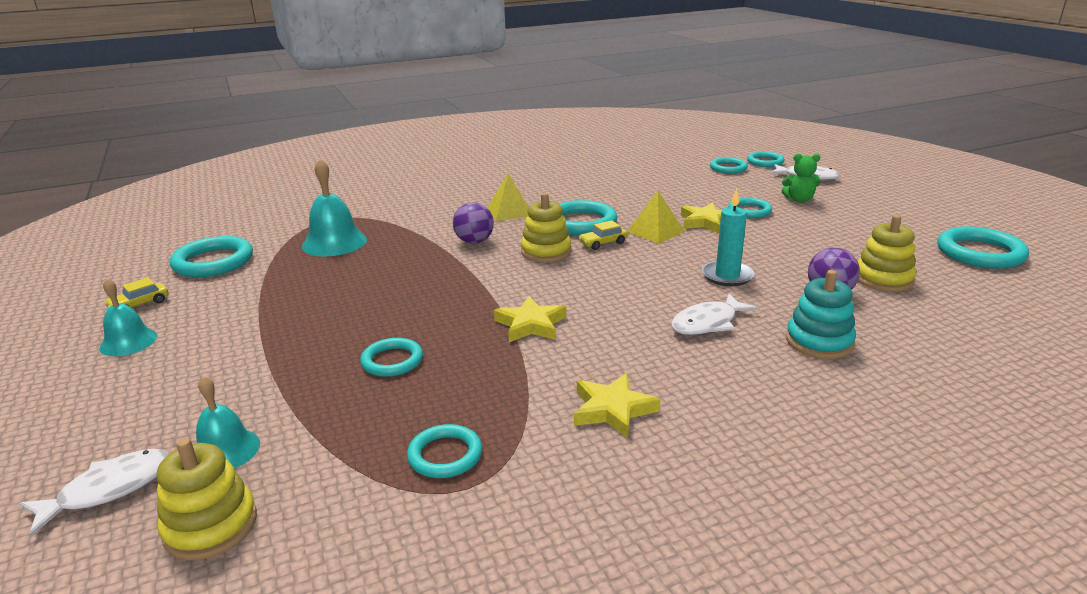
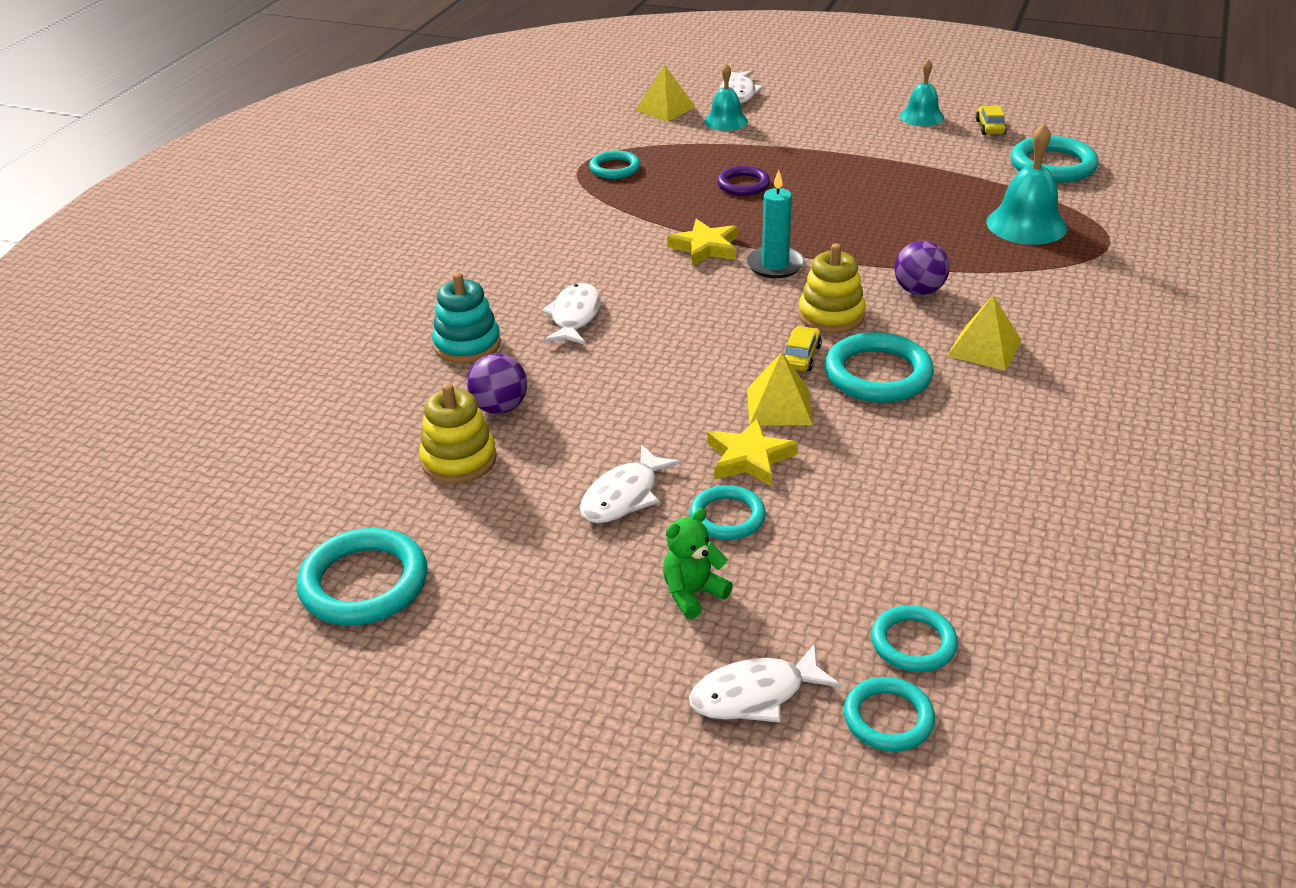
camera: 135 degrees right, 10 degrees up
(211, 526) = (665, 108): yellow stacking toy -> yellow pyramid
(392, 361) = (743, 184): turquoise ring -> purple ring
(612, 409) = (559, 228): yellow star -> none
(727, 276) = (619, 378): turquoise candle -> turquoise candle (775, 265)
(793, 233) = (624, 496): none -> white fish

